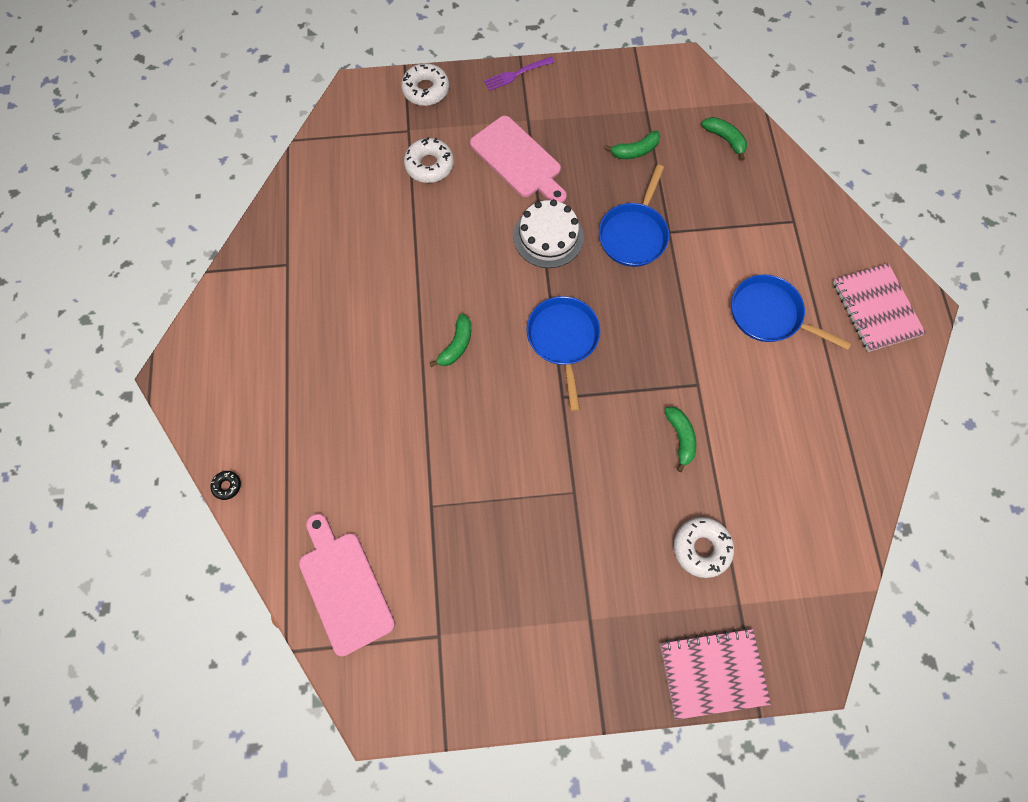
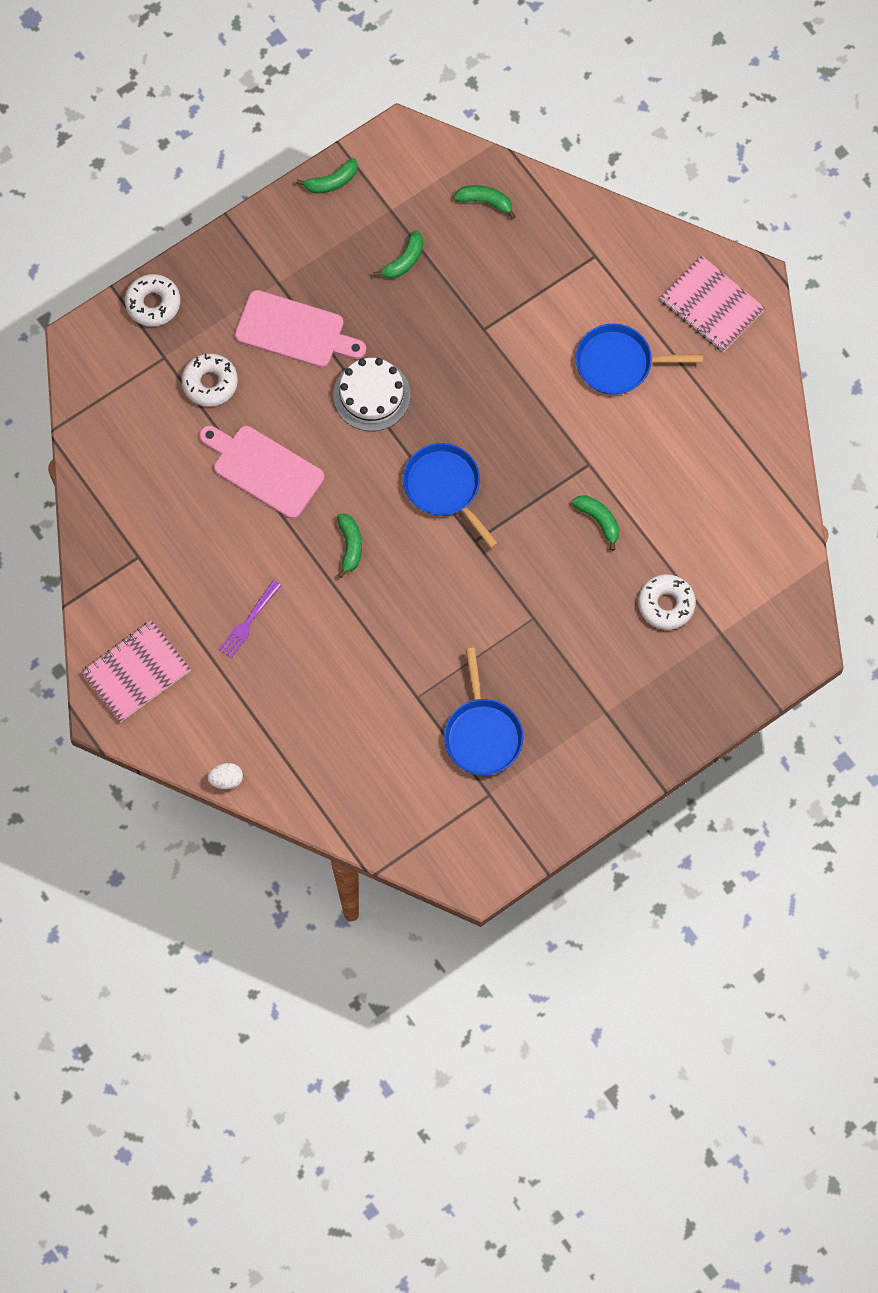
camera: 30 degrees left, 0 degrees up
(227, 486) = (226, 779): black donut -> white egg
(344, 587) = (385, 802): pink cutting board -> pink cutting board (264, 470)
(517, 74) = (235, 237): purple fork -> purple fork (248, 621)
(613, 71) = (331, 182): none -> green banana
(634, 234) = (451, 349): blue pan -> blue pan (482, 734)
(712, 672) = (726, 697): pink notebook -> pink notebook (136, 672)

